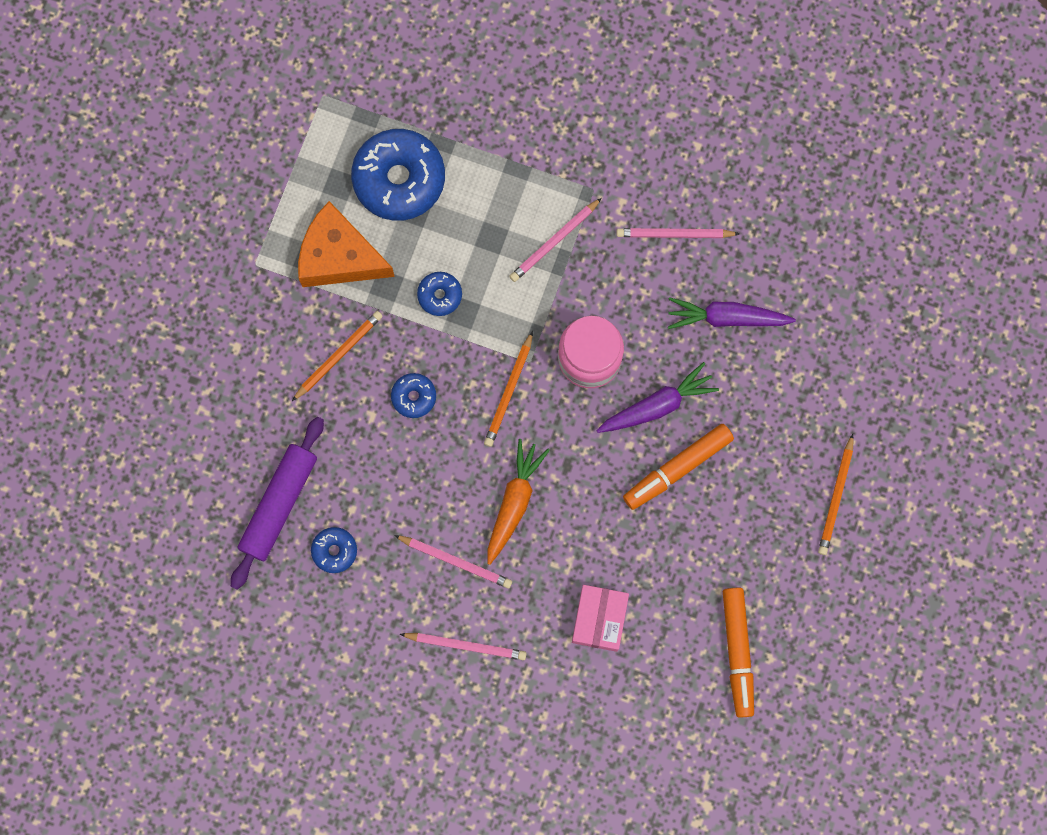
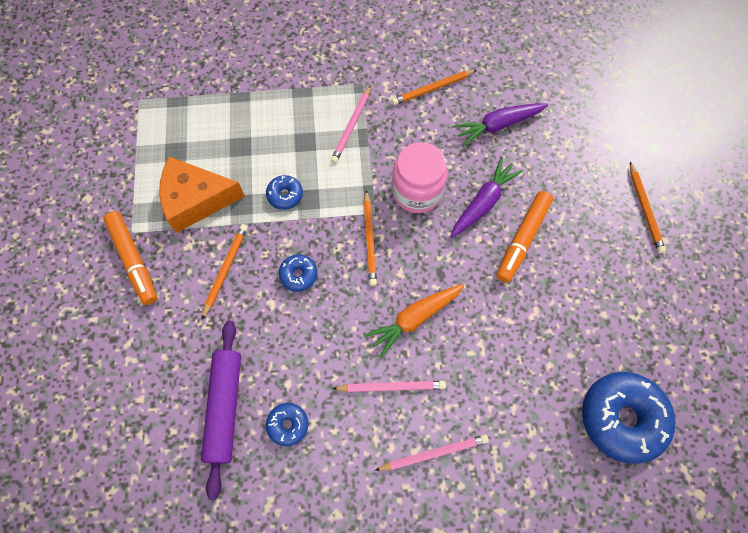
camera: 25 degrees left, 10 degrees down
(399, 179) = (219, 131): blue donut -> blue donut (622, 418)
(514, 502) = (414, 319): orange carrot -> orange carrot turned 120 degrees counterclockwise
(599, 619) = (528, 379): pink box -> none
(675, 234) = (432, 89): pink pencil -> orange pencil
(737, 652) = (646, 355): orange marker -> orange marker (134, 260)

